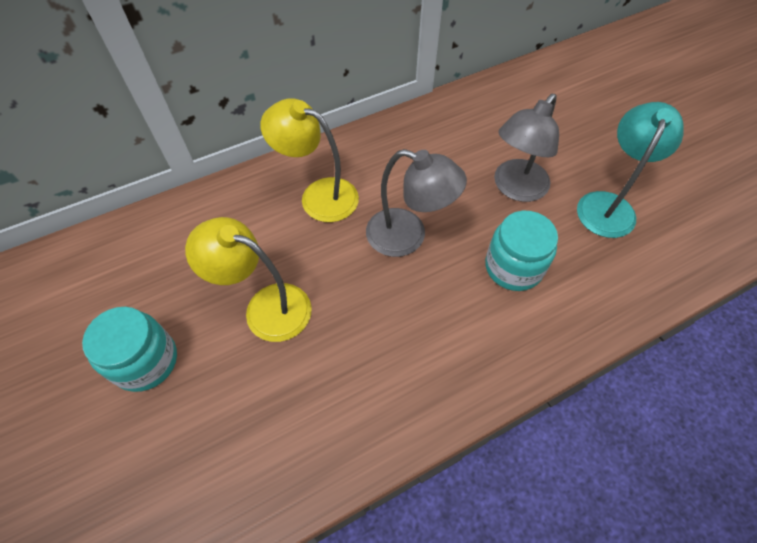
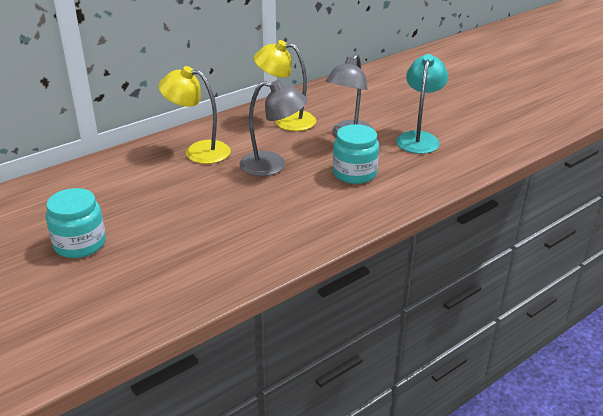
camera: 10 degrees left, 25 degrees down
(265, 307) = (169, 209): yellow lamp -> yellow lamp (286, 120)

